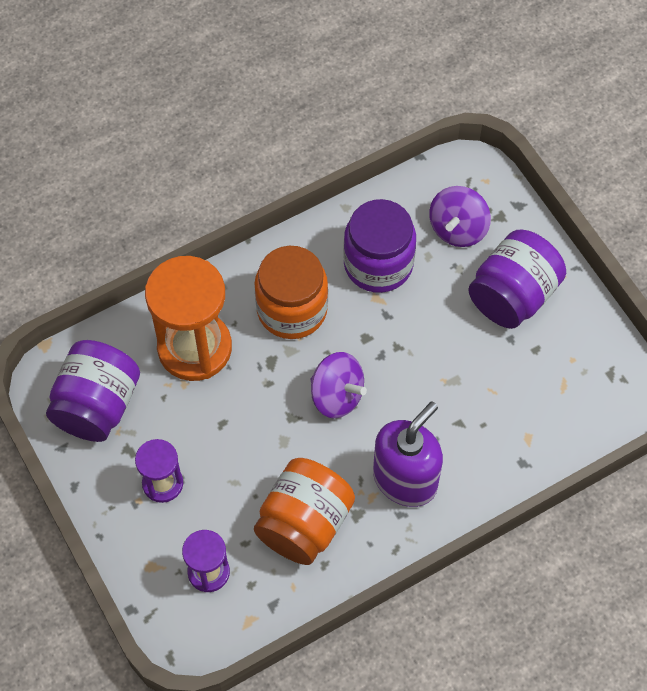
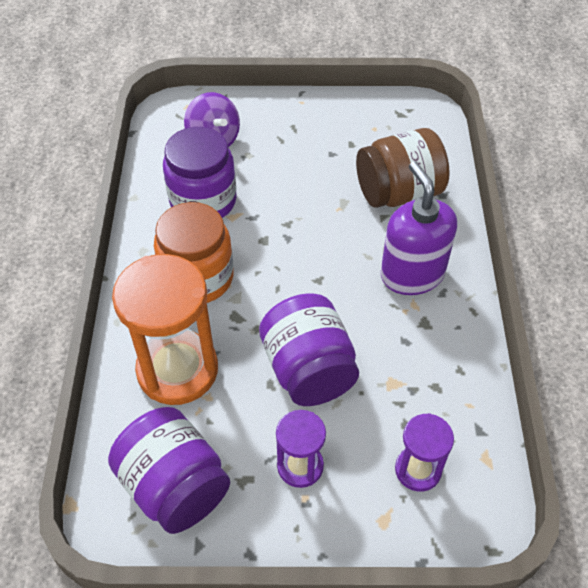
camera: 60 degrees left, 10 degrees down
(304, 523) = (411, 366): orange jar -> none
(336, 395) = (303, 285): purple spinning top -> none
(499, 422) = (398, 192): none -> brown jar
(513, 295) = (296, 135): purple jar -> purple jar (308, 370)

